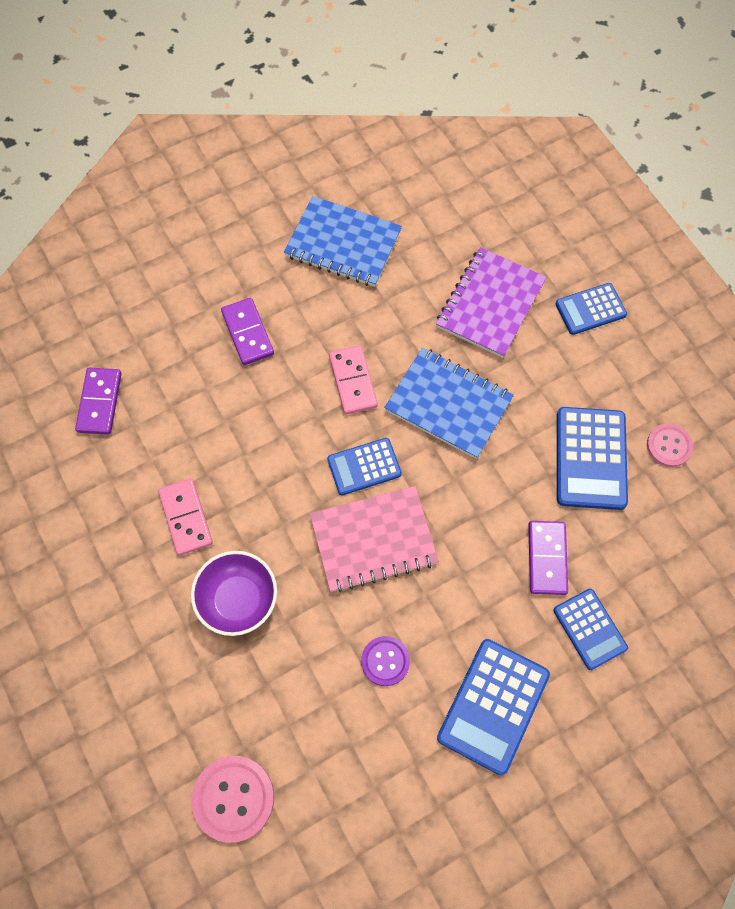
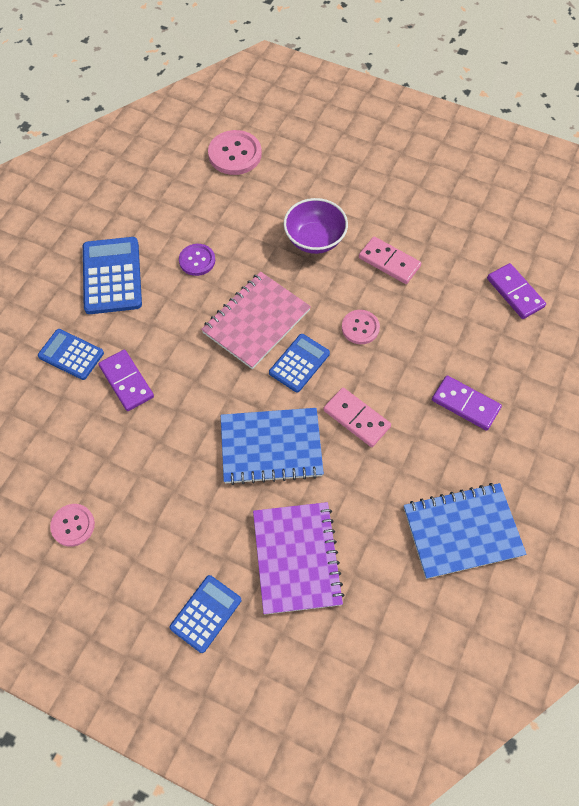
camera: 145 degrees right, 5 degrees down
(277, 464) = (360, 328): none -> pink button
(591, 458) = (133, 474): blue calculator -> none

